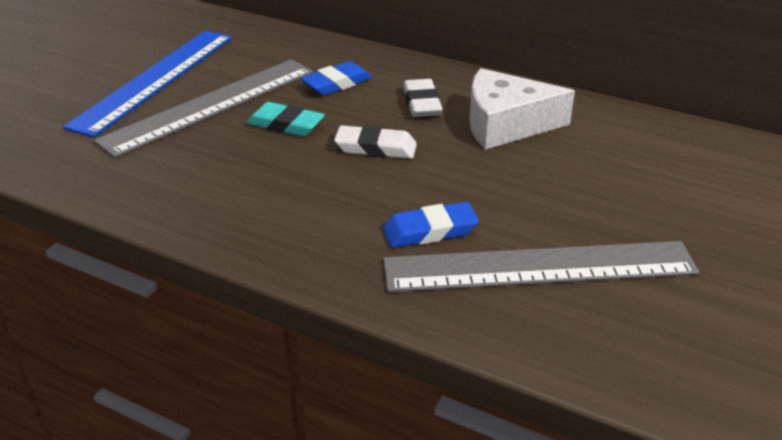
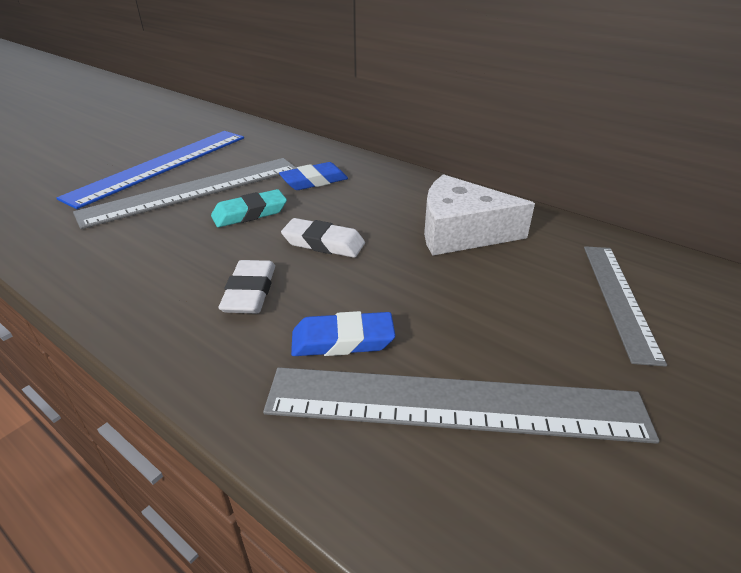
camera: 10 degrees right, 0 degrees up
(285, 125) = (250, 213): turquoise eraser -> turquoise eraser turned 60 degrees counterclockwise
(422, 103) = (385, 205): white eraser -> white eraser (250, 292)
(659, 171) = (618, 298): none -> grey ruler

